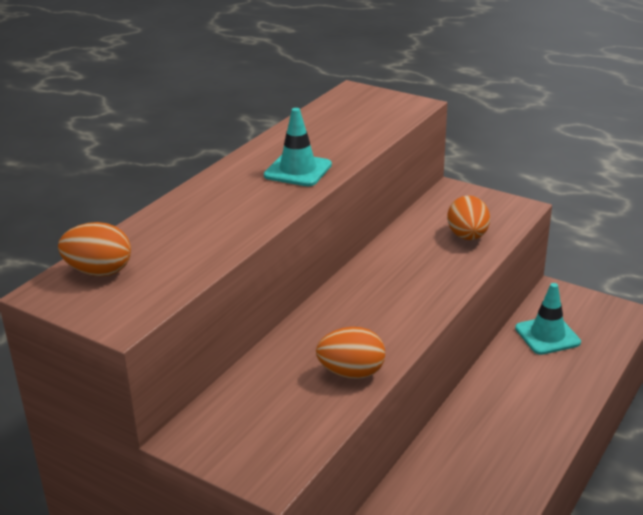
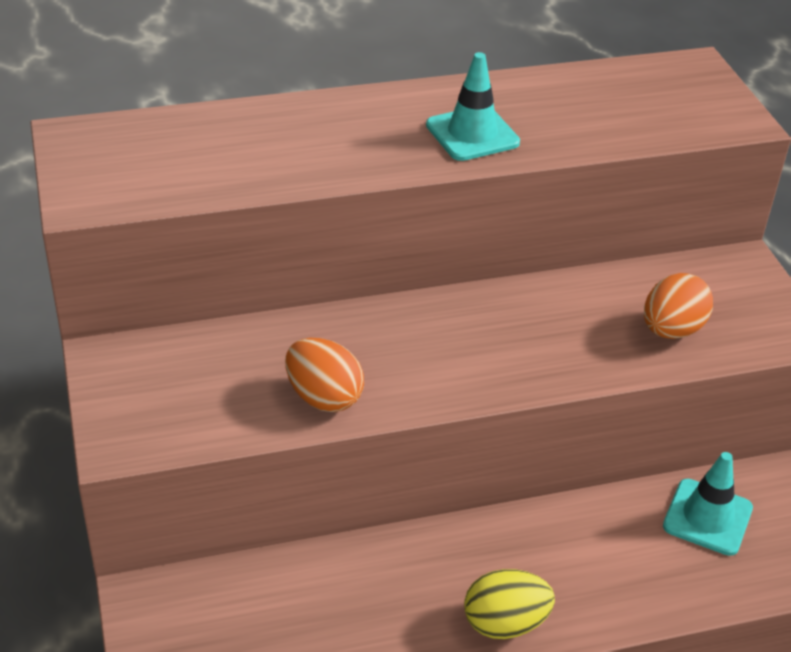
camera: 40 degrees right, 10 degrees up
(99, 272) = (136, 140): orange egg -> none
(533, 449) = (505, 623): none -> yellow egg

